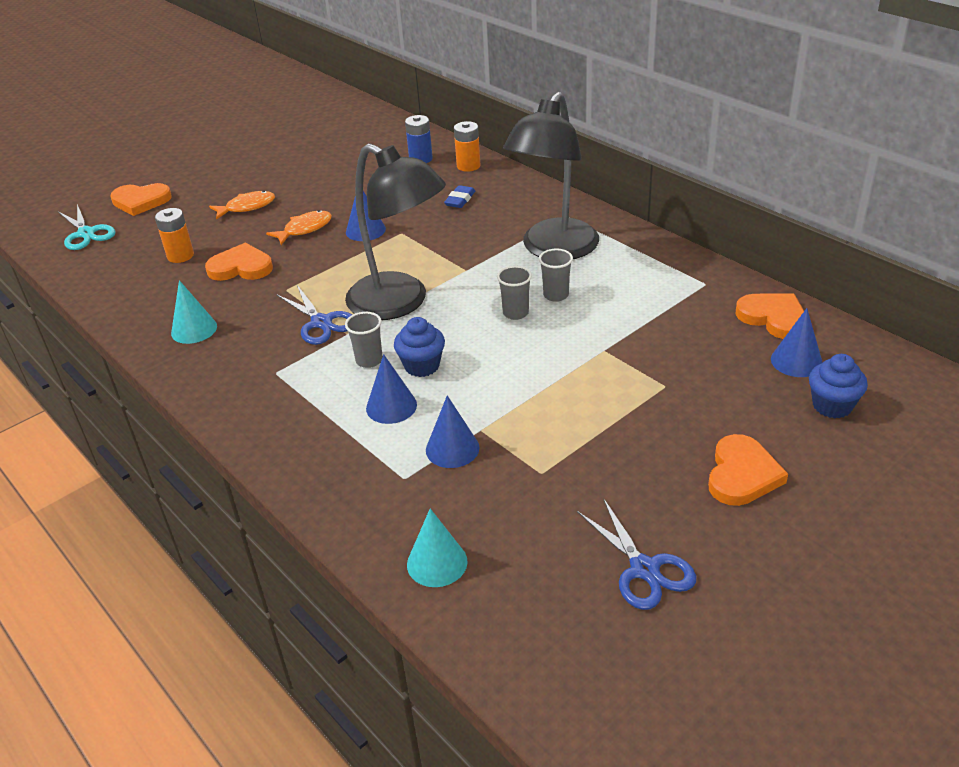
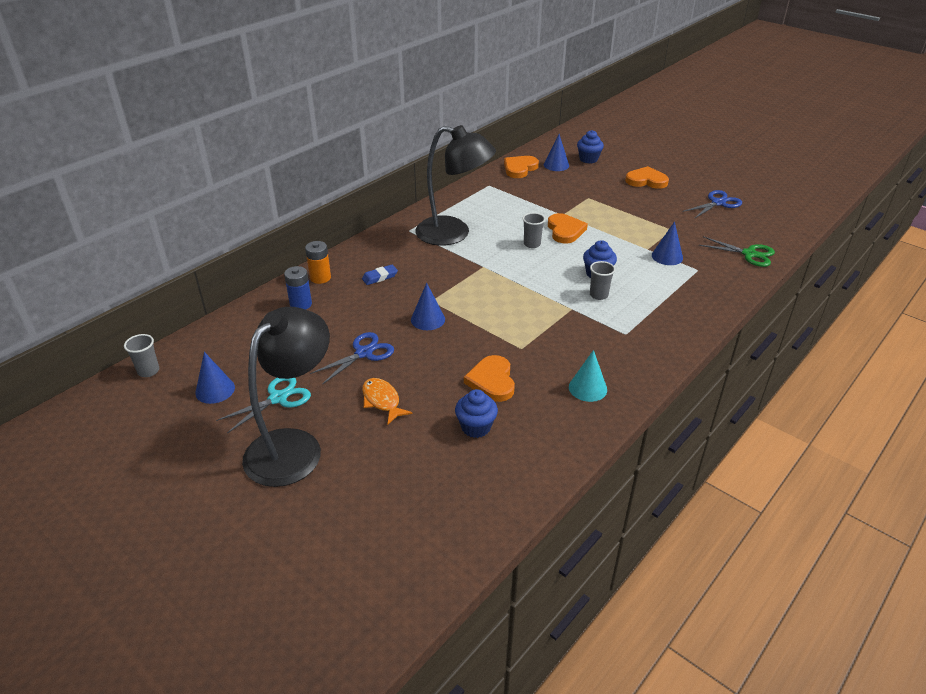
camera: 100 degrees left, 0 degrees up
(86, 233) = (434, 523): turquoise scissors -> turquoise scissors (278, 398)
(141, 201) = (361, 494): orange heart -> orange heart (565, 231)
(180, 256) = (476, 427): orange battery -> blue cupcake
(304, 229) = (426, 354): orange fish -> none
(321, 322) = (561, 322): blue scissors -> blue scissors (363, 353)
(391, 406) = (640, 281): blue cone -> blue cone (215, 390)
(400, 303) = (530, 290): black lamp -> black lamp (293, 446)
(437, 563) = (749, 254): turquoise cone -> green scissors
(460, 200) = (380, 277): blue eraser -> blue eraser turned 45 degrees counterclockwise
(556, 295) = (509, 231): grey cup -> grey cup (148, 371)

